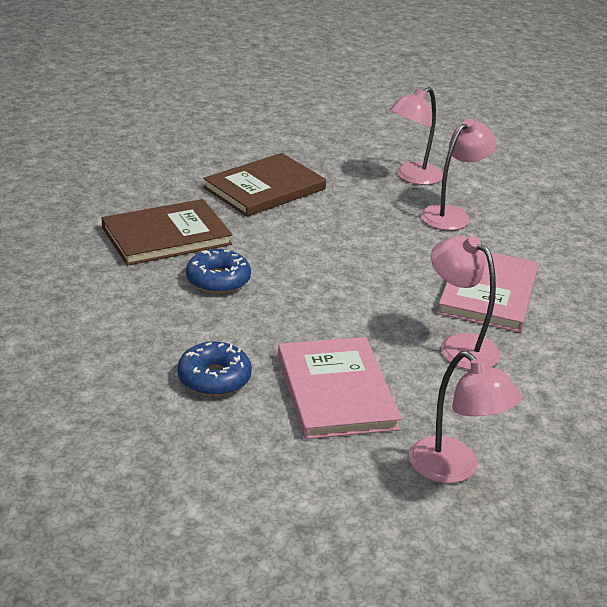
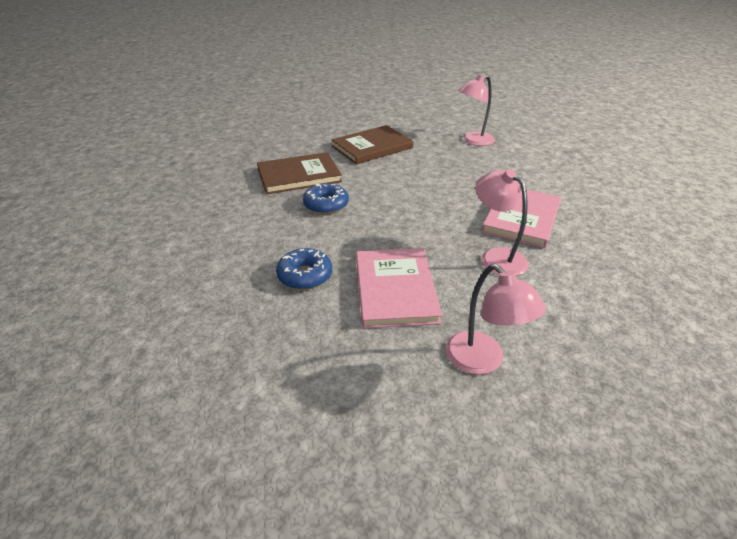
camera: 10 degrees right, 5 degrees up
(452, 215) = (499, 165): pink lamp -> none

